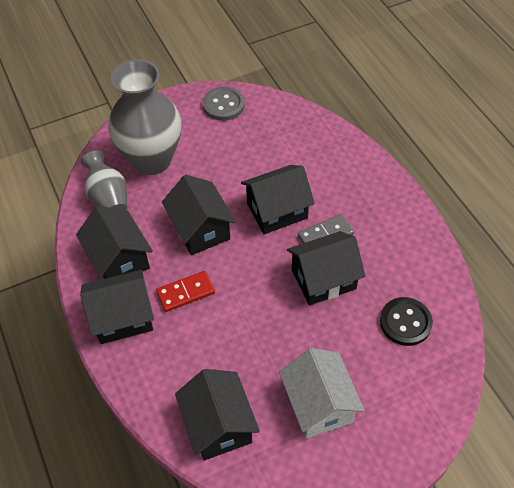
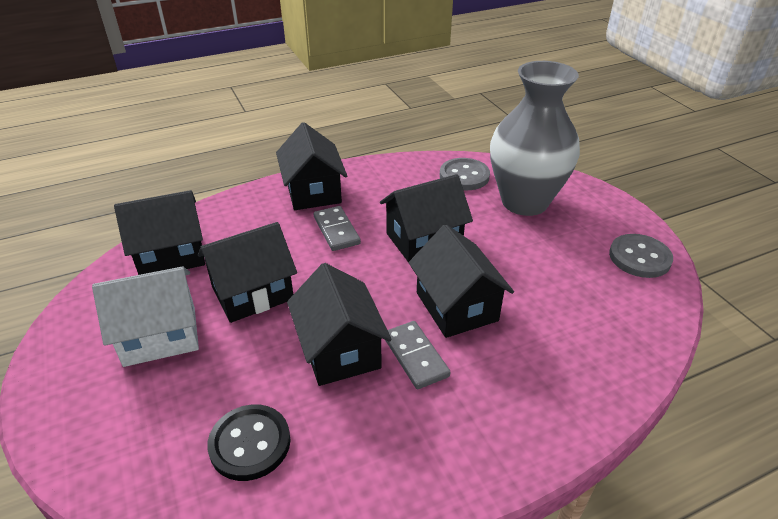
camera: 90 degrees right, 15 degrees down
(108, 198) = (464, 176): grey vase -> grey button
(119, 259) = (383, 186): black house -> black house (252, 293)
(185, 292) = (336, 230): red domino -> grey domino

